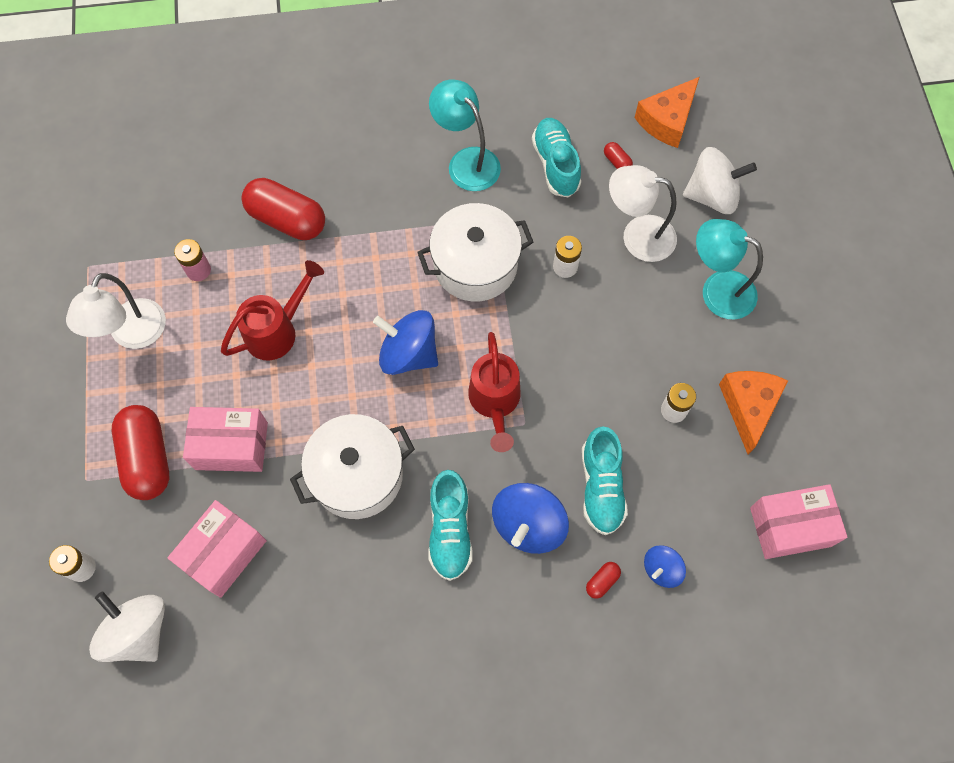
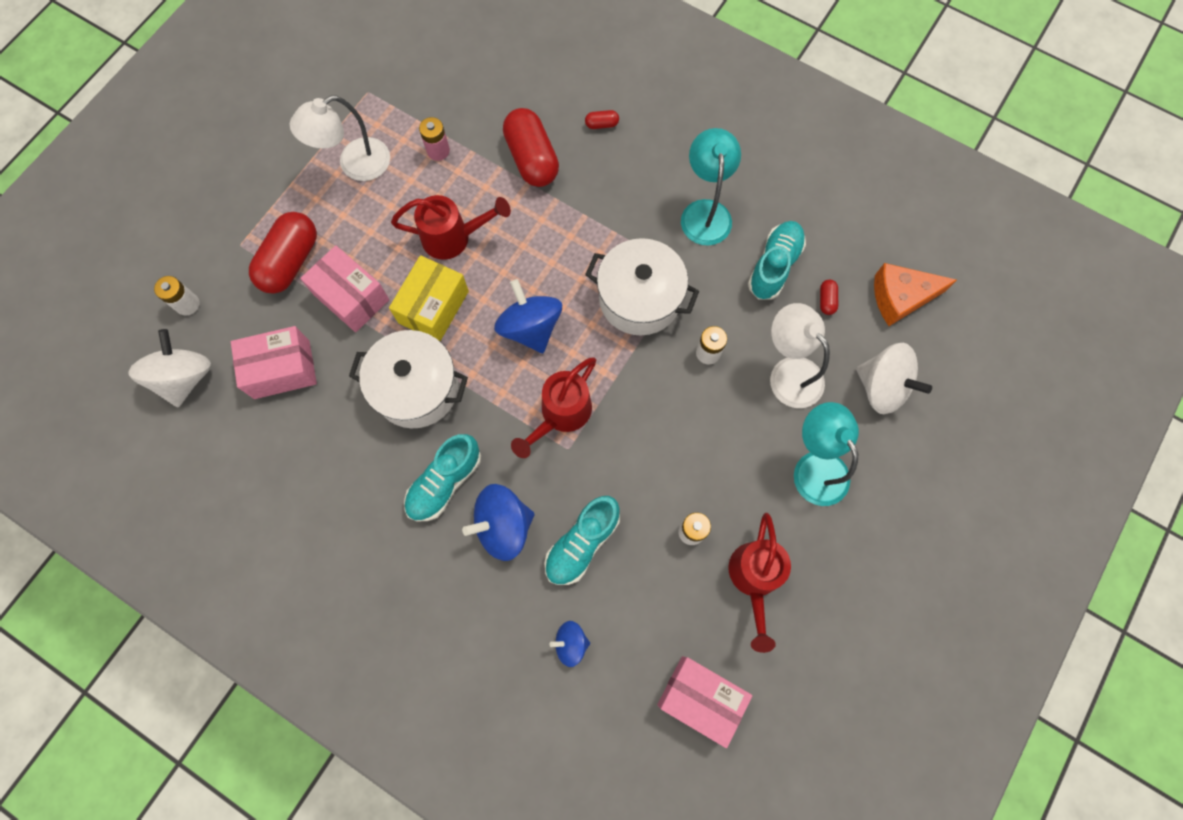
camera: 40 degrees right, 5 degrees up
(312, 399) = (433, 307): none -> yellow box
(602, 581) = (519, 613): red capsule -> red capsule (601, 124)
(749, 407) = (754, 579): orange cheese -> red watering can

